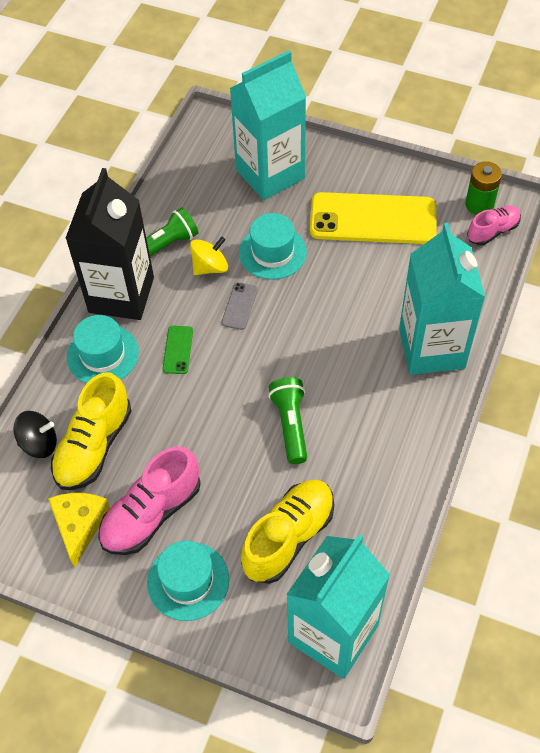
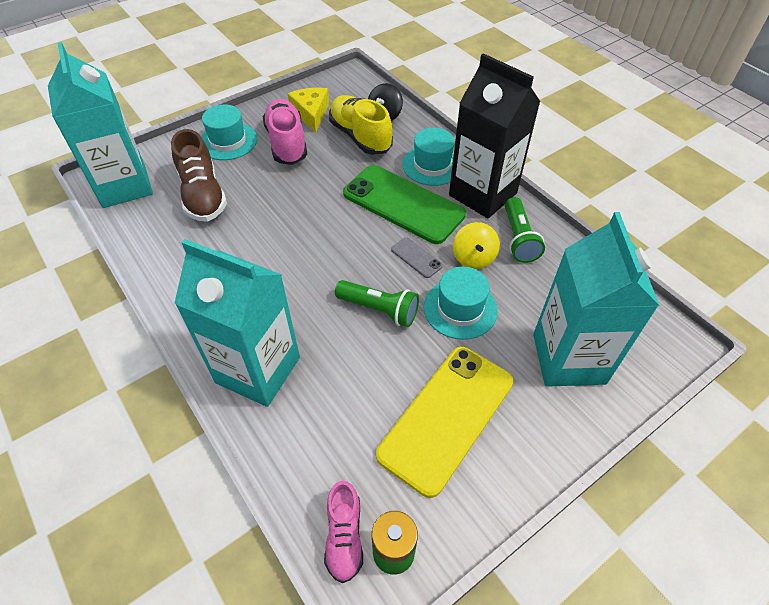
camera: 120 degrees right, 5 degrees down
(79, 525) = (311, 113): yellow cheese -> yellow cheese turned 135 degrees counterclockwise
(178, 350) = (403, 204): green phone -> green phone, size x2.43
(288, 537) = (203, 195): yellow shoe -> brown shoe
(290, 425) = (280, 236): green flashlight -> green flashlight (379, 309)

